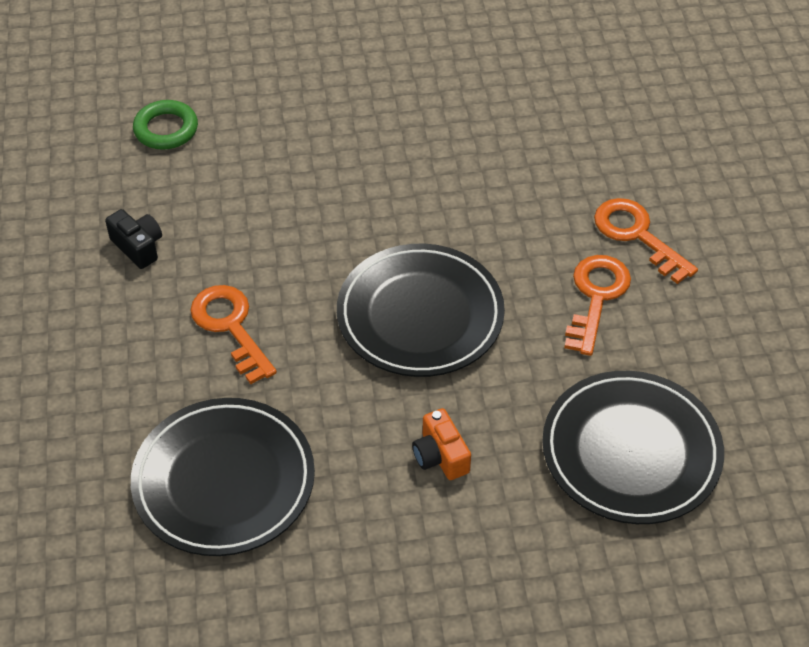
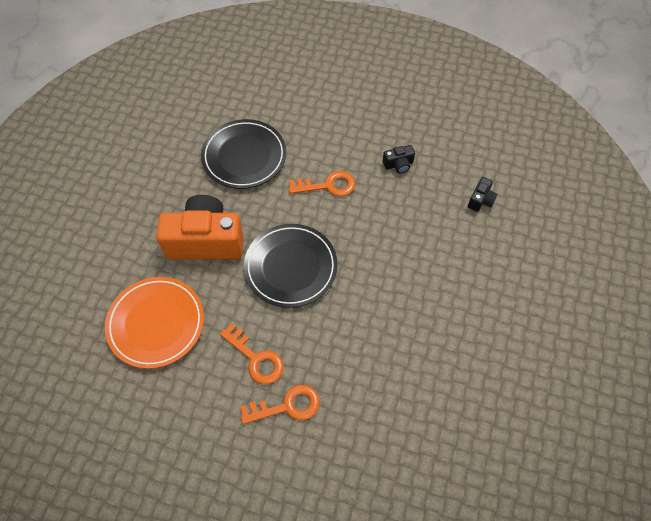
camera: 115 degrees right, 10 degrees up
(166, 129) = (480, 200): green ring -> black camera
(440, 456) = (205, 241): orange camera -> orange camera, size x2.39
(631, 452) = (156, 324): black plate -> orange plate

